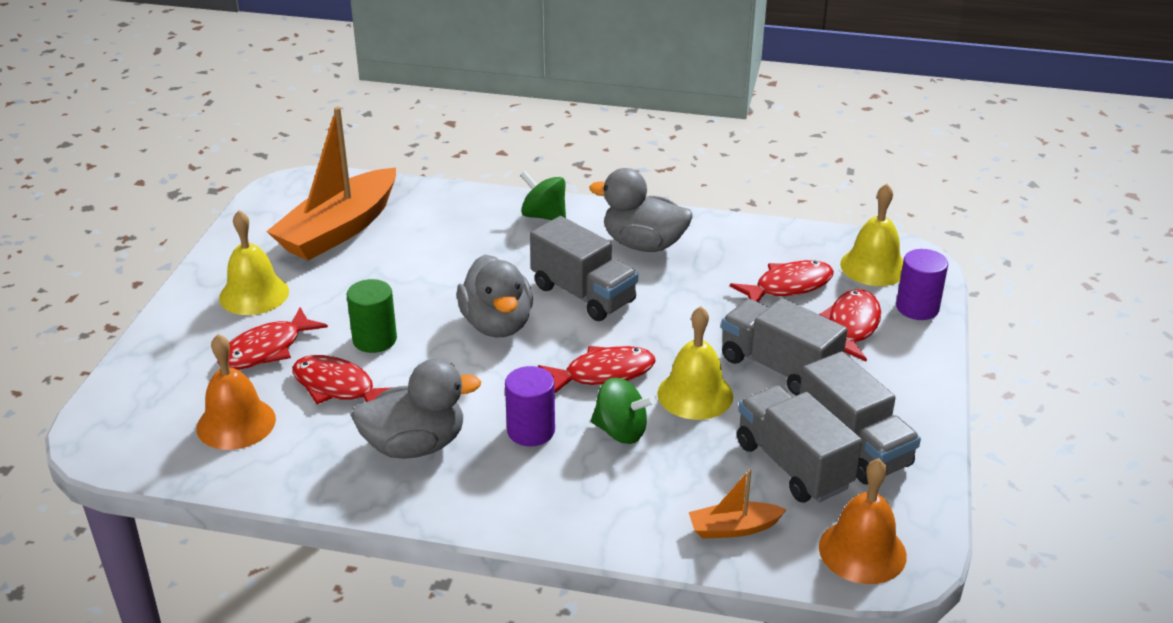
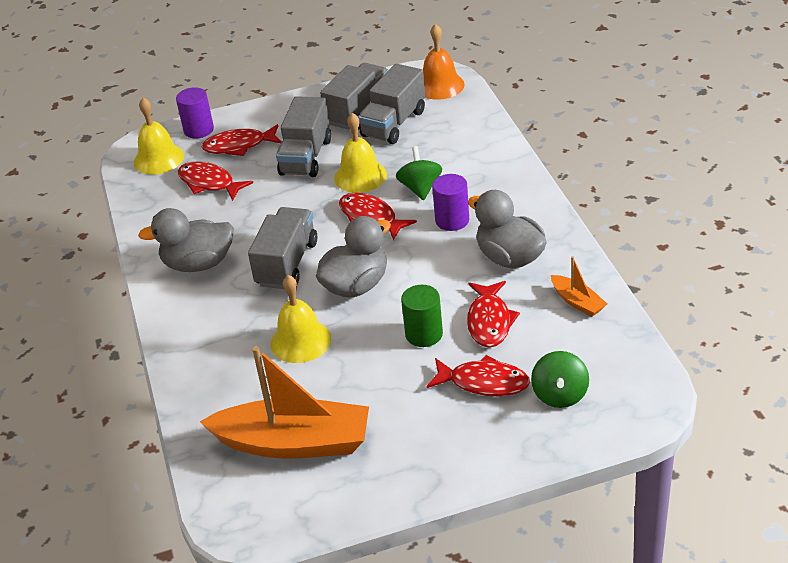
camera: 115 degrees left, 5 degrees up
(236, 423) = (569, 346): orange bell -> none
(254, 294) = (426, 435): yellow bell -> yellow bell (300, 341)
(544, 216) = (189, 332): green spinning top -> green spinning top (560, 395)
(643, 244) = (198, 264): grey duck -> grey duck turned 90 degrees clockwise
(733, 528) = (462, 124): orange boat -> orange boat (577, 302)

